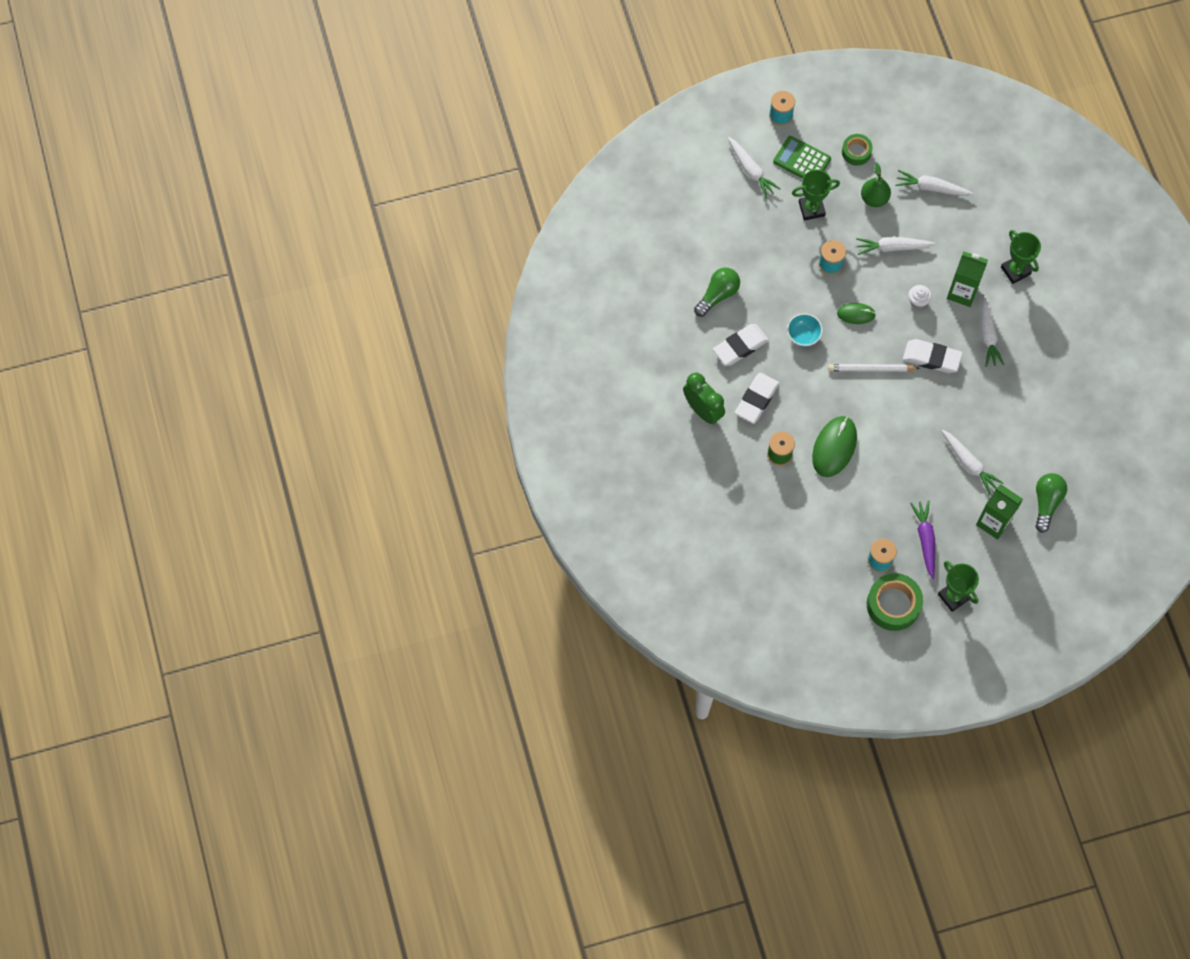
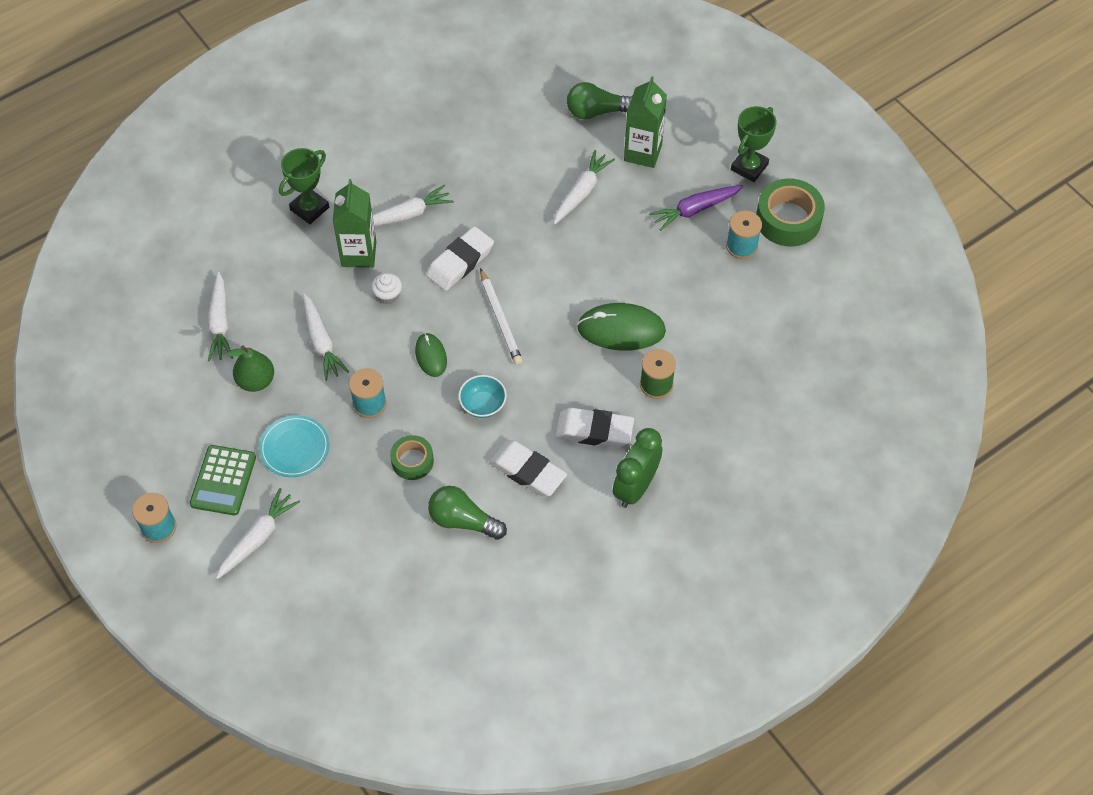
camera: 110 degrees left, 10 degrees down
(811, 209) = (294, 448): green trophy -> turquoise plate
(856, 152) = (191, 420): green tape -> green tape (412, 461)
(931, 358) = (460, 262): white eraser -> white eraser turned 45 degrees clockwise

